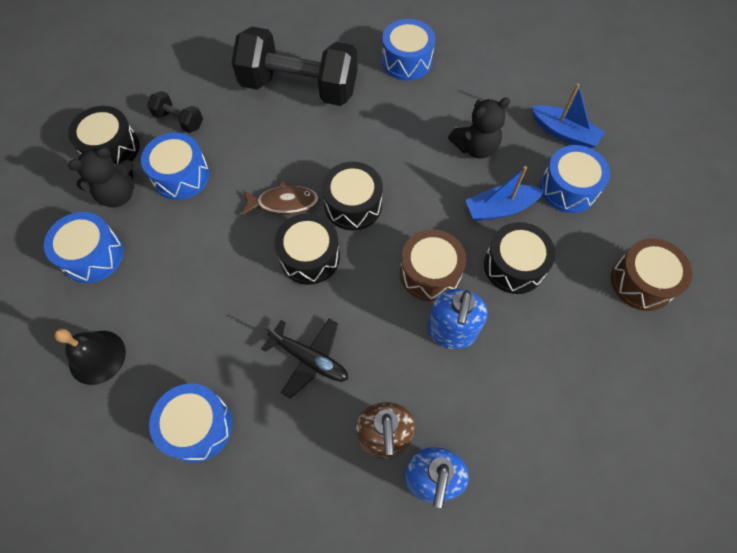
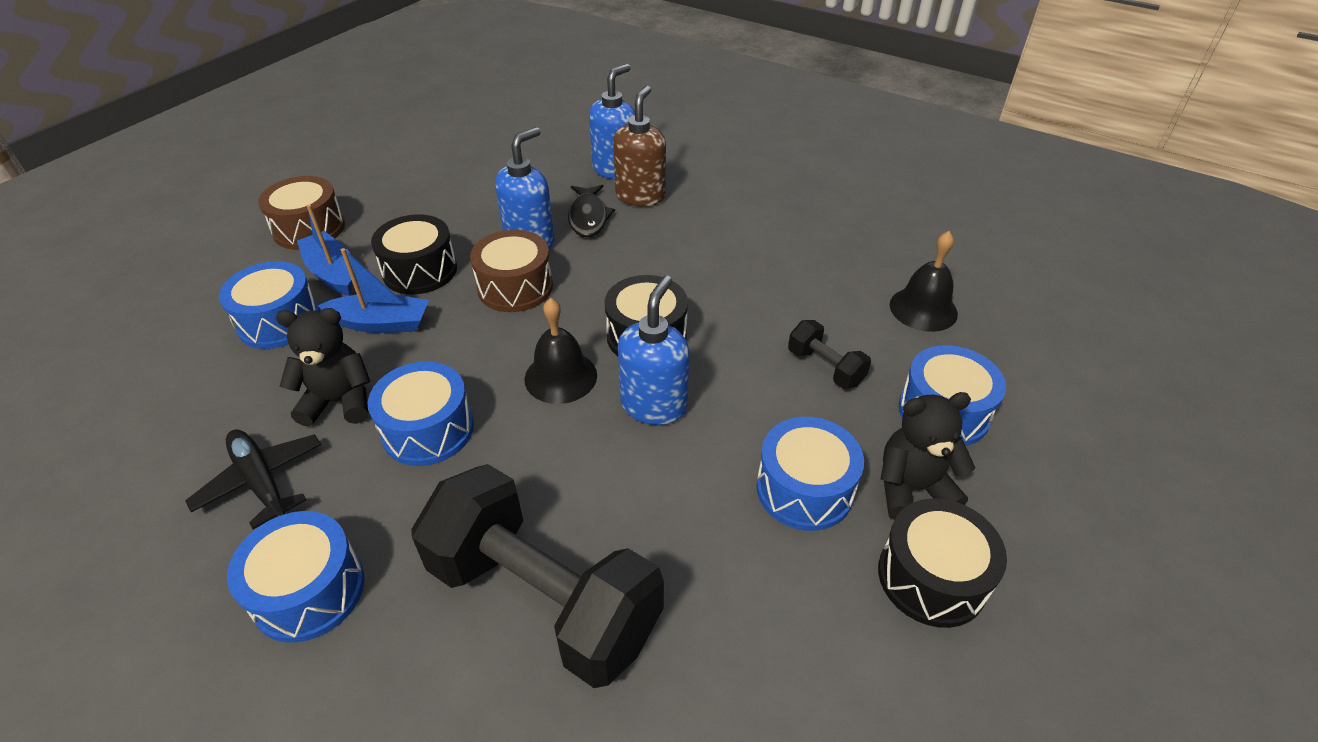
camera: 160 degrees left, 20 degrees down
(179, 120) = (797, 599): black dumbbell -> black dumbbell (825, 367)
(198, 426) = (812, 237): blue drum -> blue drum (428, 430)
(284, 203) = (654, 405): brown fish -> blue soap dispenser
(309, 359) = (685, 255): black plane -> black plane (261, 481)
(353, 205) = (560, 376): black drum -> black bell
(417, 383) = (588, 217): none -> black fish
(564, 133) = (204, 384): blue boat -> blue boat (332, 272)

